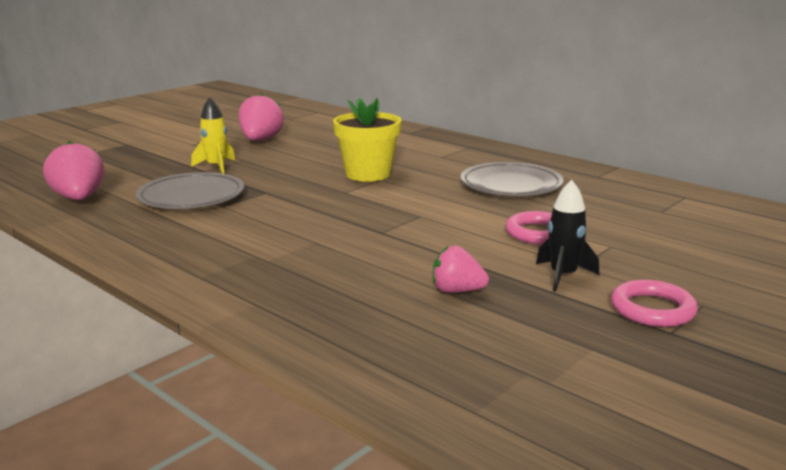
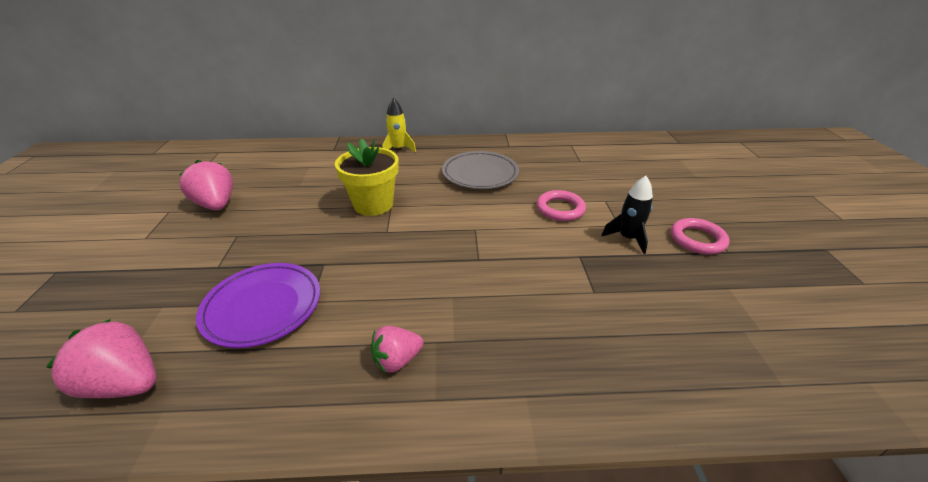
camera: 45 degrees left, 15 degrees up
(191, 197) = (263, 307): grey plate -> purple plate
(216, 167) = (223, 256): yellow rocket -> yellow rocket (398, 149)
(457, 291) = (608, 287): pink strawberry -> pink strawberry (397, 360)

